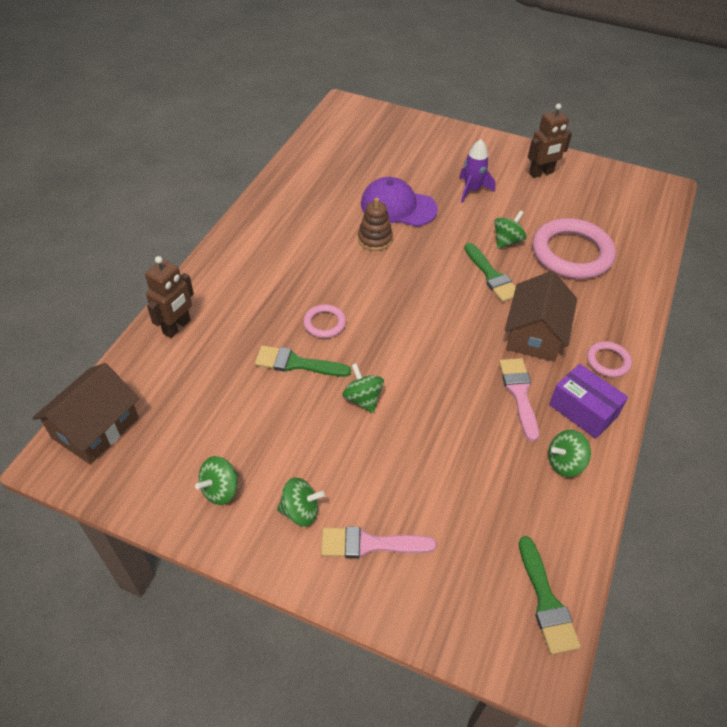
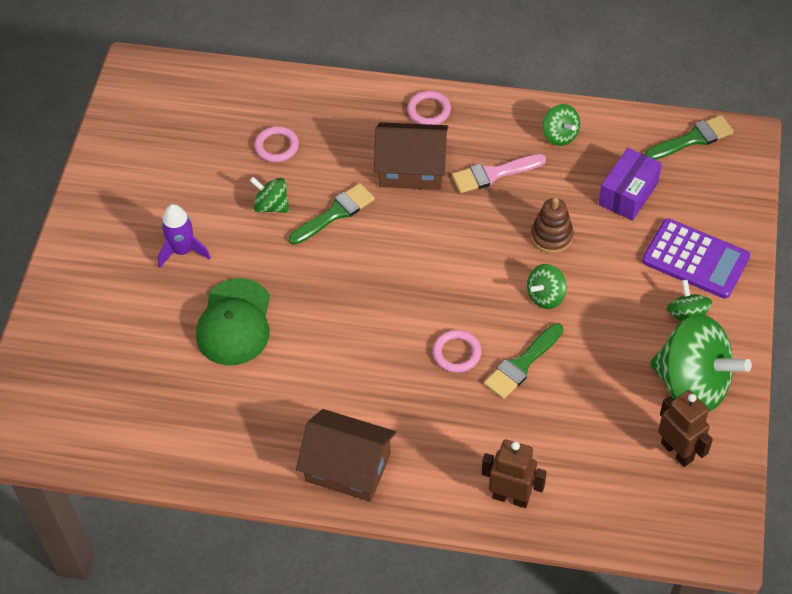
camera: 100 degrees left, 5 degrees up
(95, 427) = (670, 521): brown house -> brown house (348, 467)
(220, 490) = (692, 385): green spinning top -> green spinning top, size x2.11
(296, 363) = (522, 364): green brush -> green brush turned 45 degrees clockwise
(369, 544) = (695, 259): pink brush -> purple calculator
(375, 239) = (303, 335): brown stacking toy -> brown stacking toy (551, 236)
(398, 206) = (234, 323): purple cap -> green cap
(541, 173) = (131, 185): brown robot -> brown robot (677, 451)
(572, 253) = (277, 146): pink ring -> pink ring, size x0.47
(583, 410) = (496, 126): purple box -> purple box (628, 194)

